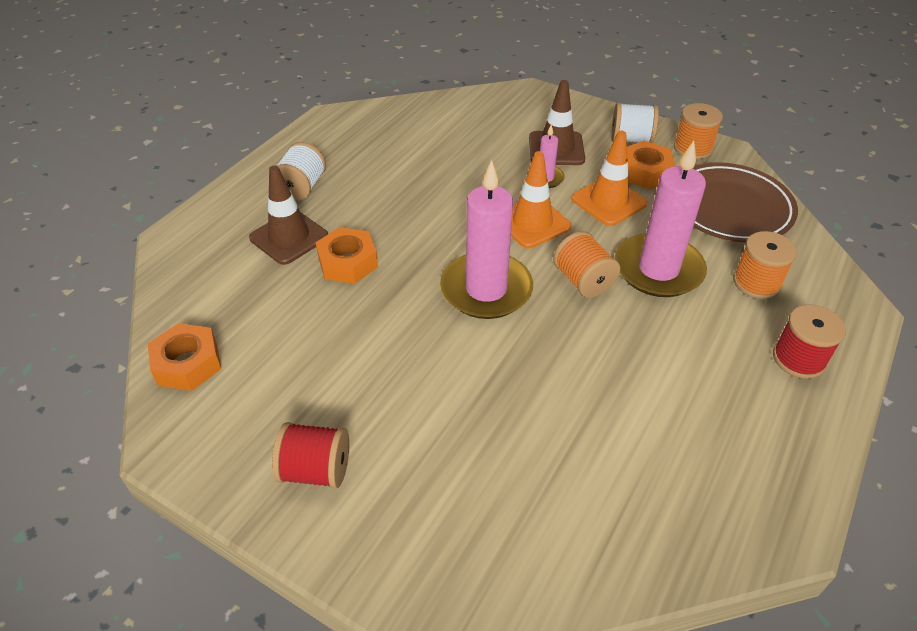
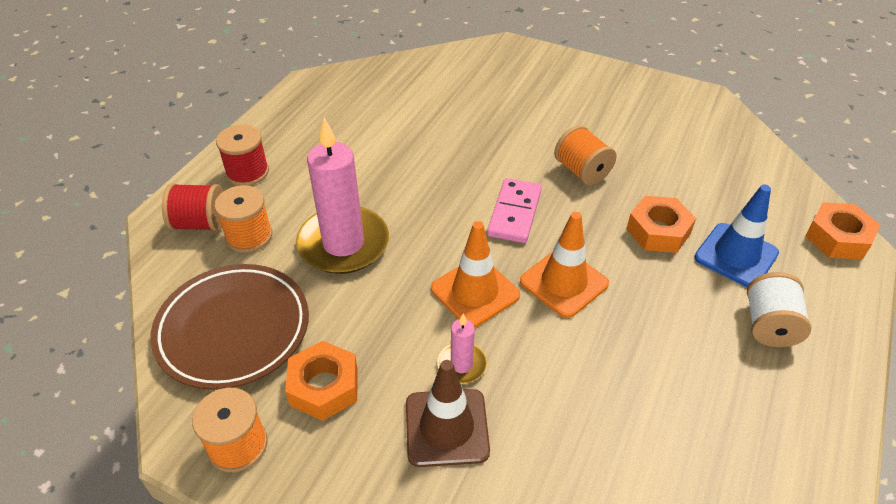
camera: 175 degrees right, 0 degrees up
(188, 364) = (737, 141): orange nut -> orange nut (837, 238)
(289, 237) = (736, 255): brown traffic cone -> blue traffic cone
(316, 470) = (603, 91): red spool -> red spool (200, 223)
(486, 289) = (514, 213): pink candle -> pink domino
(583, 281) = (421, 227): orange spool -> orange spool (582, 171)
(608, 201) = (382, 330): orange traffic cone -> orange traffic cone (563, 282)
(631, 140) = (329, 459): white spool -> none

